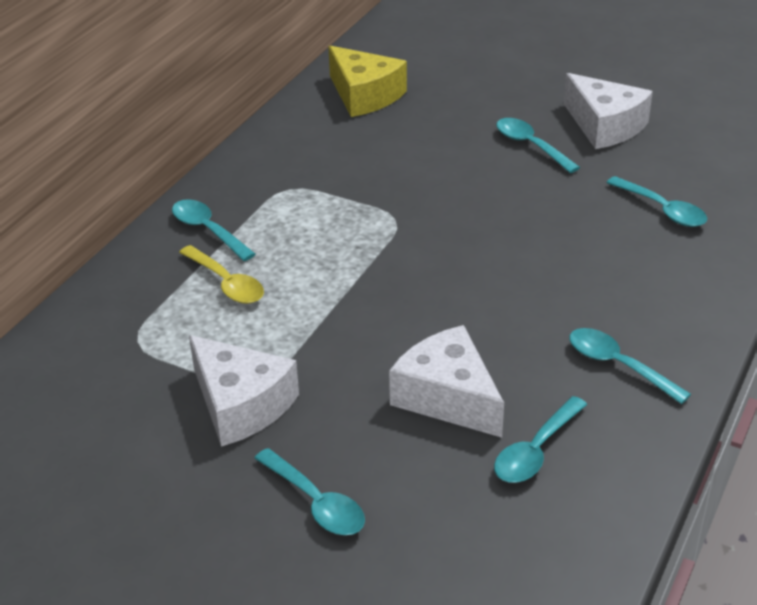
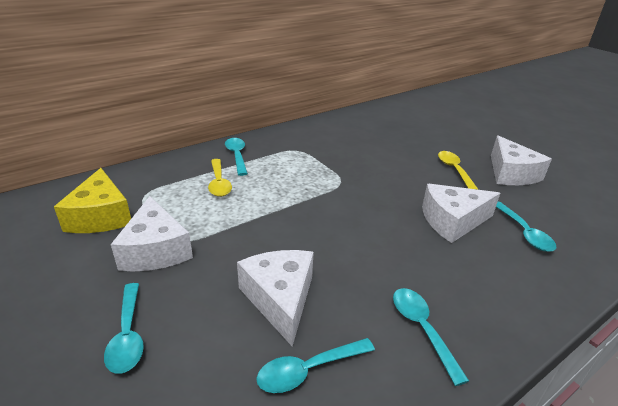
camera: 25 degrees right, 5 degrees down
(364, 95) = (375, 122): yellow cheese -> yellow cheese (101, 216)
(530, 145) = (454, 170): turquoise spoon -> yellow spoon
(574, 225) = (452, 221): none -> white cheese

